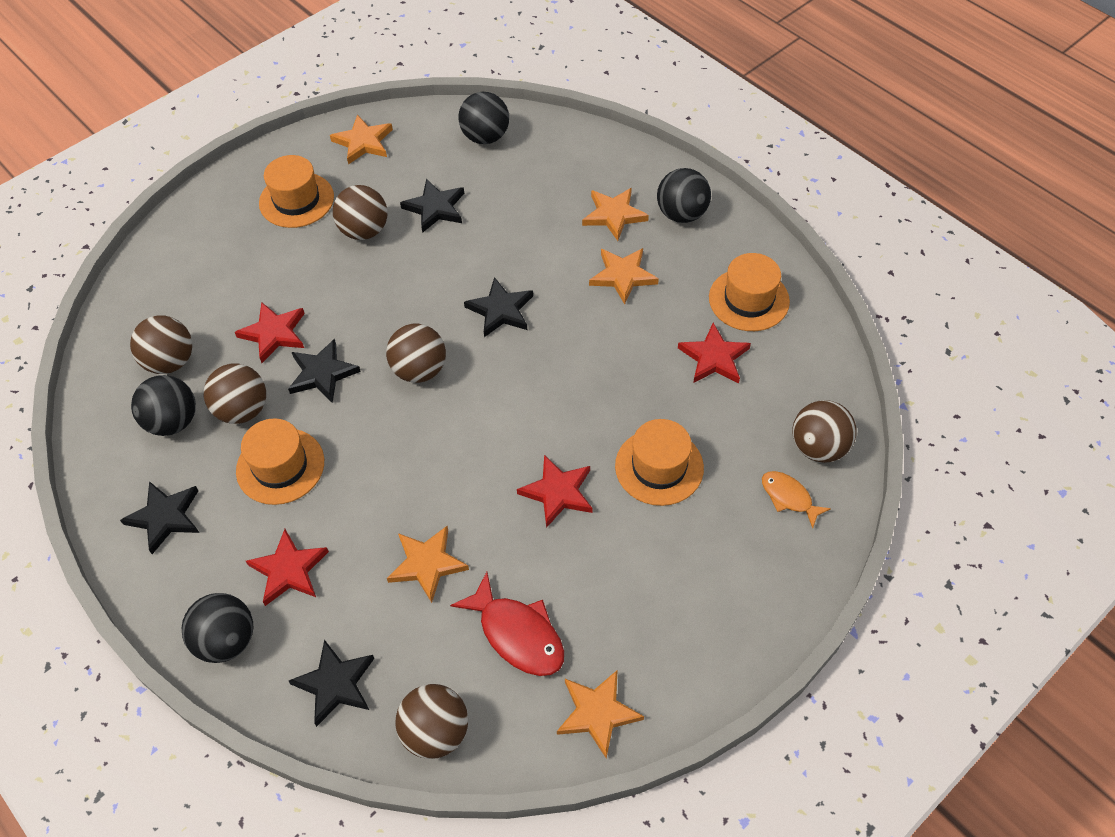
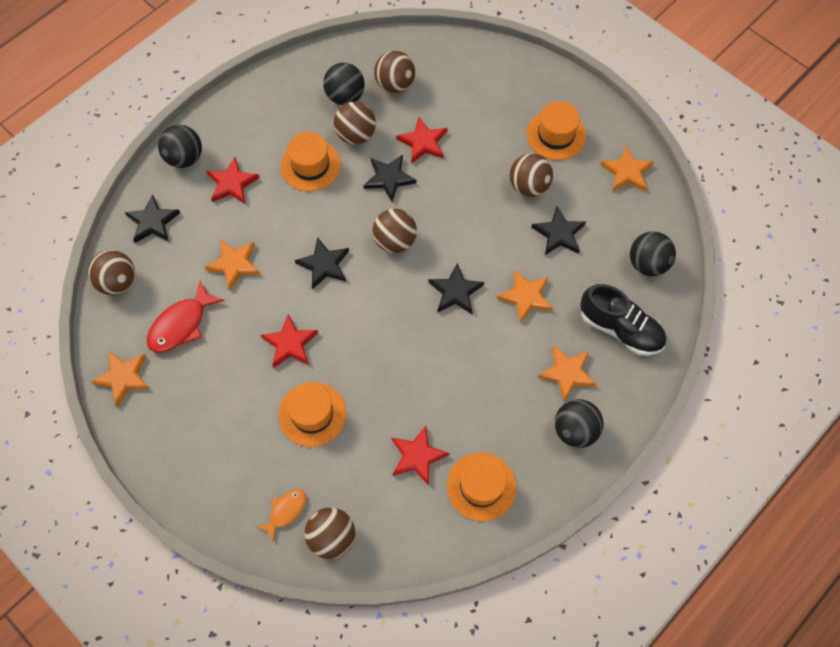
camera: 85 degrees right, 10 degrees up
(165, 517) = (271, 107): black star -> black star (324, 264)
(563, 166) = (620, 329): none -> black shoe
(623, 276) = (499, 382): orange star -> orange star (526, 296)

